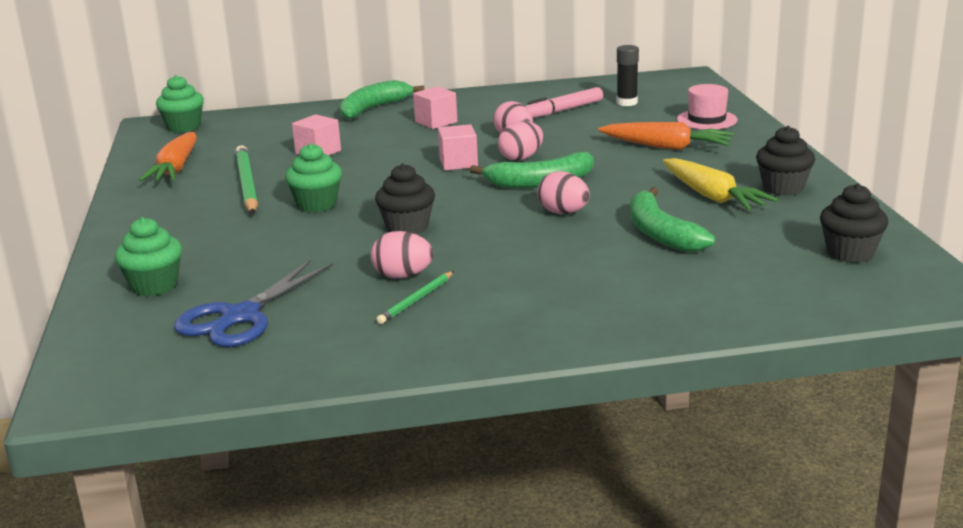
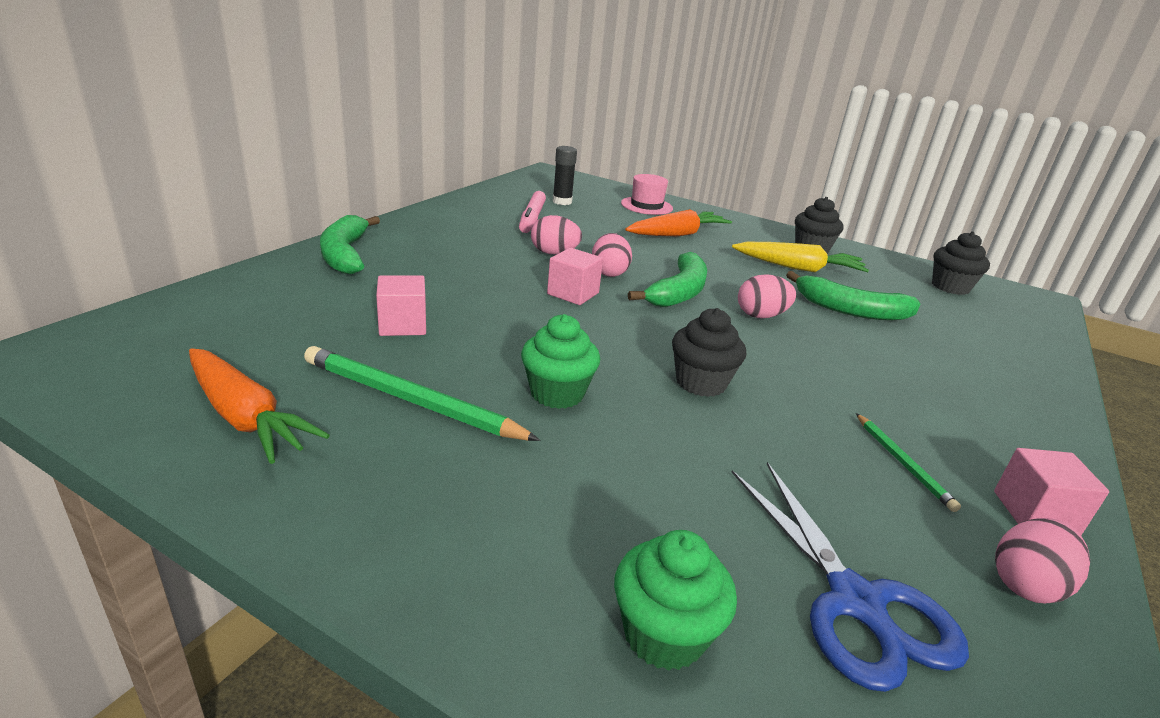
camera: 55 degrees left, 5 degrees up
(183, 127) = (109, 345): green cupcake -> none
(403, 276) = (830, 441): pink egg -> pink egg (1026, 584)
(436, 122) = (449, 255): pink cube -> pink cube (1035, 513)

